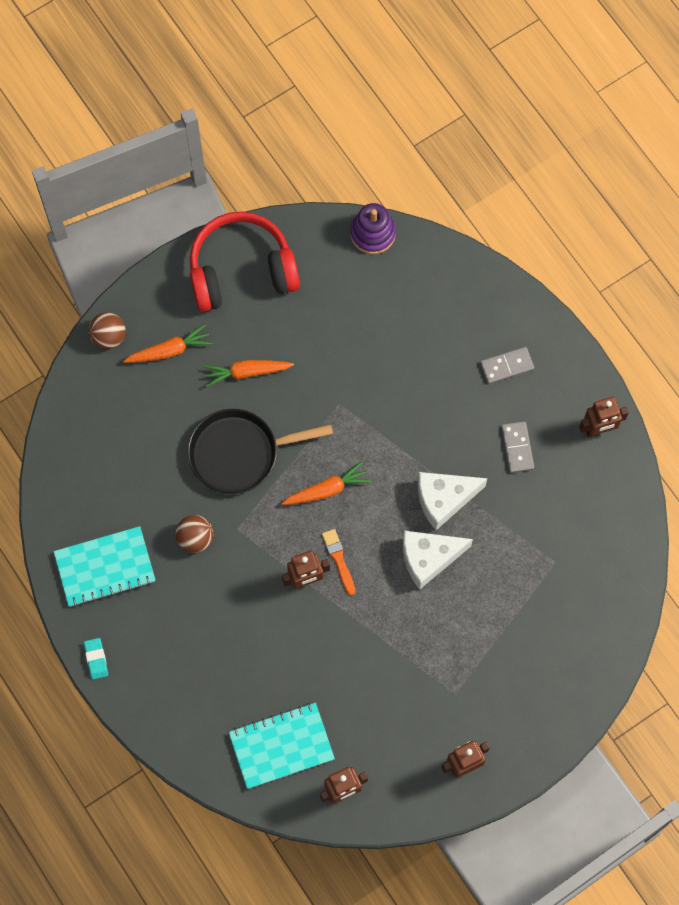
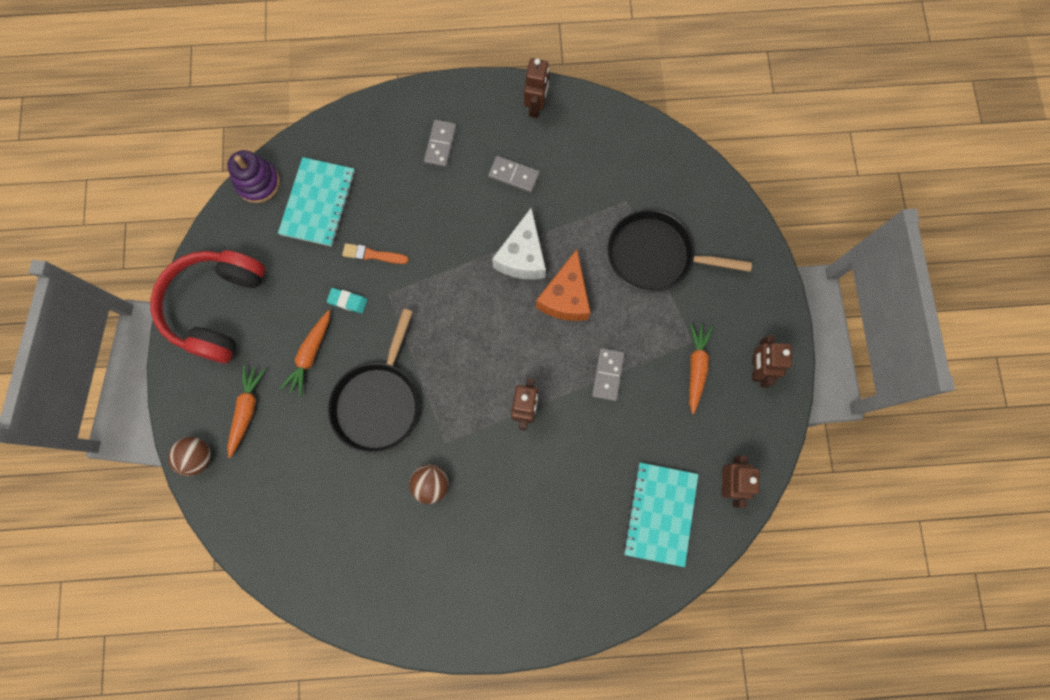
camera: 60 degrees left, 5 degrees up
(96, 659) = (489, 639): turquoise eraser -> turquoise eraser (347, 301)
(105, 567) = (409, 582): turquoise notebook -> turquoise notebook (318, 203)
(327, 490) = (456, 346): orange carrot -> orange carrot (696, 368)
(339, 560) = (523, 371): orange brush -> orange brush (373, 255)
(379, 634) = (607, 375): none -> grey domino
(429, 558) = (565, 297): white cheese -> orange cheese
(516, 616) = (654, 255): none -> black pan

